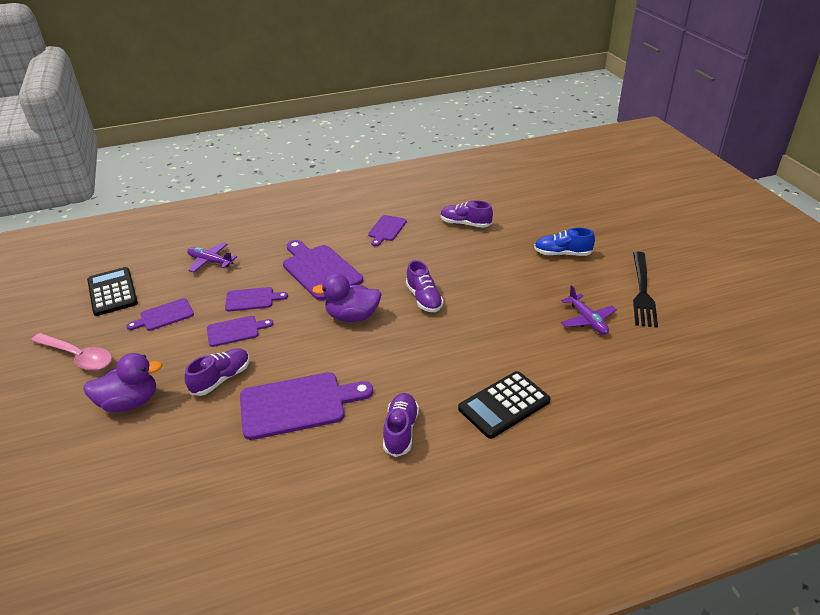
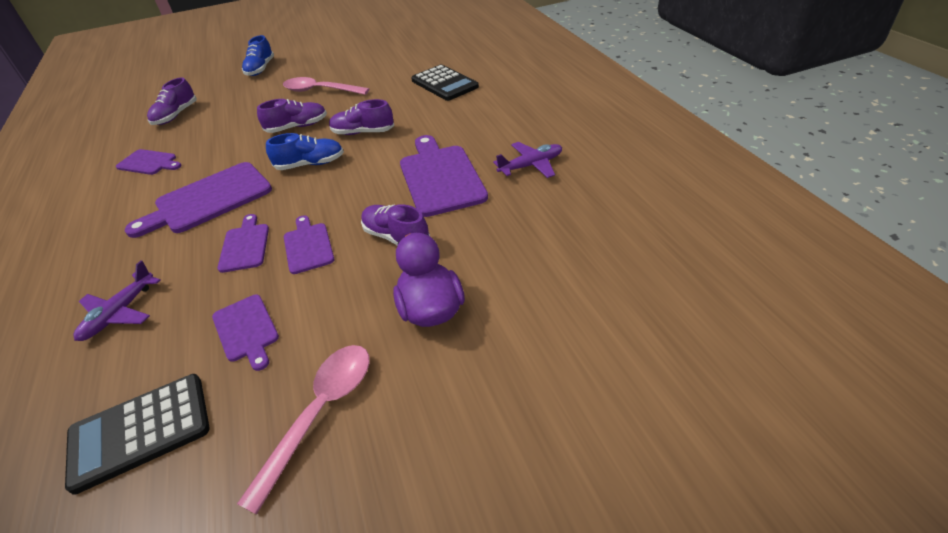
camera: 90 degrees left, 5 degrees up
(352, 316) = (310, 164): purple duck -> blue shoe
(401, 431) = (472, 121): purple shoe -> purple shoe (363, 132)
(501, 303) = (320, 91): none -> pink spoon
(587, 320) = (354, 58): purple plane -> purple plane (531, 165)
(642, 291) = (326, 41): black fork -> none

